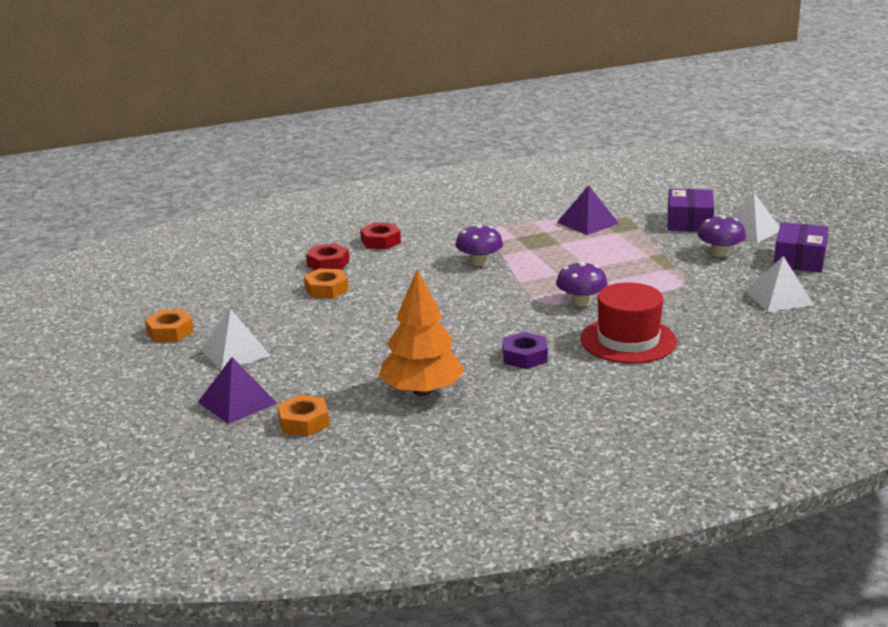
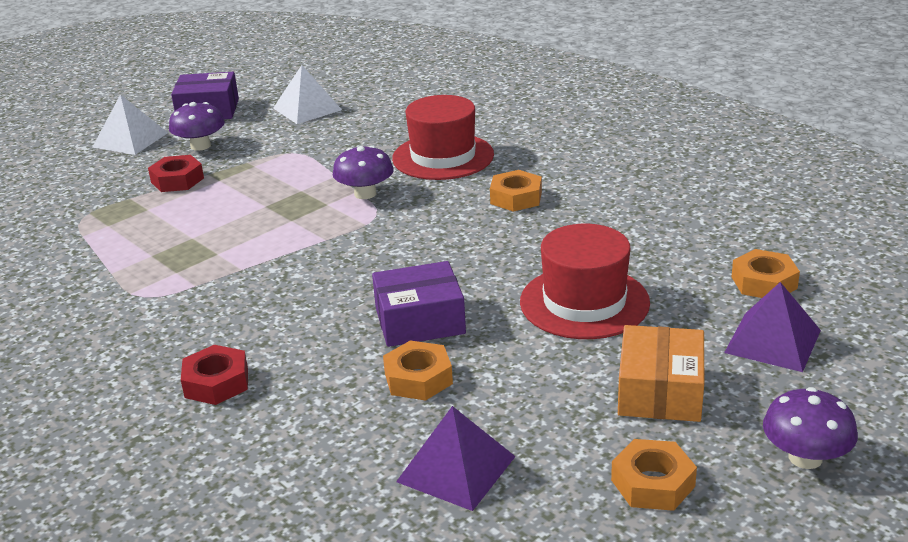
camera: 110 degrees left, 5 degrees up
(235, 352) = (660, 391): white pyramid -> orange box
(328, 263) = (323, 408): red nut -> red nut (177, 180)
(350, 351) = (584, 302): none -> red hat
(422, 391) = (635, 233): orange tree -> none
(479, 262) = (273, 279): purple mushroom -> purple mushroom (805, 457)
(524, 357) = (516, 198): purple nut -> orange nut
(587, 222) = (114, 232): purple pyramid -> purple pyramid (456, 469)
(689, 222) = (106, 173): purple box -> purple box (420, 320)

